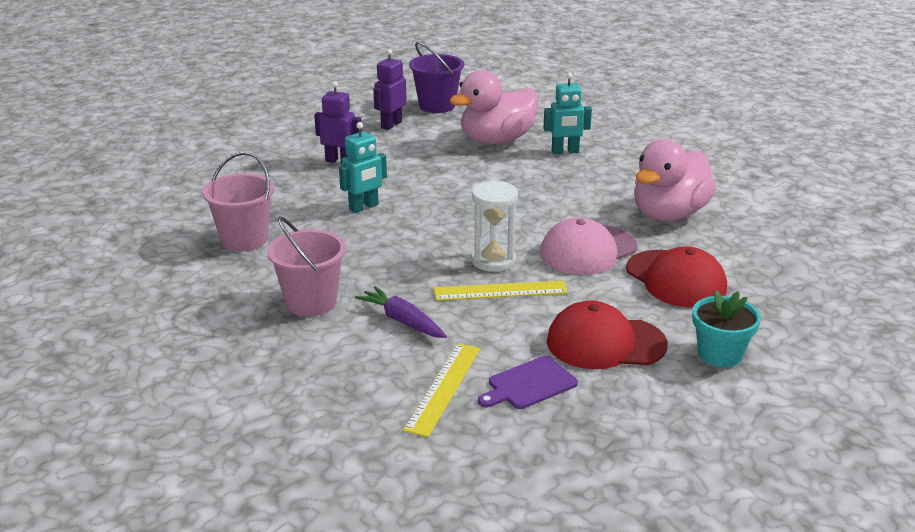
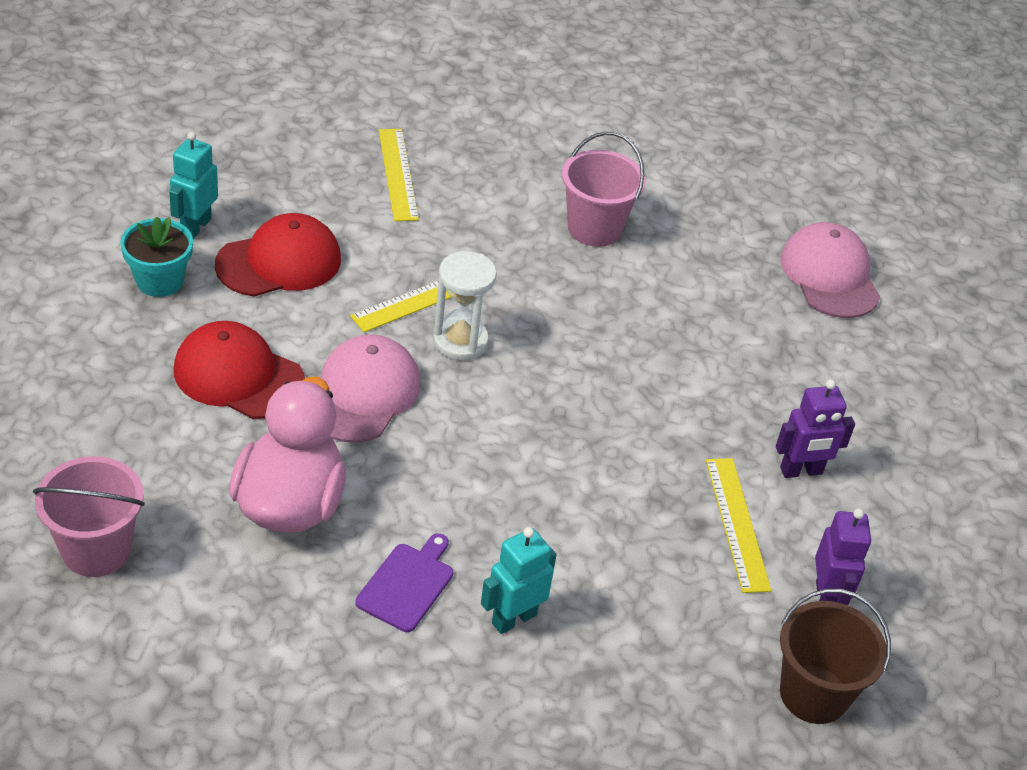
camera: 145 degrees right, 15 degrees up
(173, 232) = (829, 275): none -> pink cap
(244, 239) = (748, 289): pink bucket -> pink bucket (96, 550)
(364, 207) = (678, 385): turquoise robot -> turquoise robot (195, 227)
(402, 321) = (490, 232): purple carrot -> none
(404, 153) = (737, 524): none -> yellow ruler
(437, 106) = (813, 694): purple bucket -> brown bucket
(496, 140) = (637, 613): pink duck -> none
(529, 384) = (326, 197): purple cutting board -> purple cutting board (407, 584)

